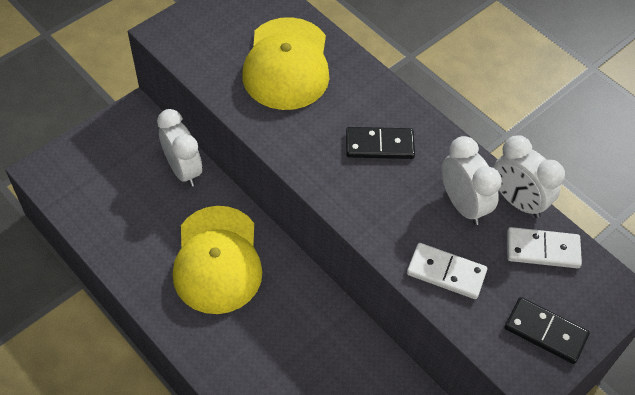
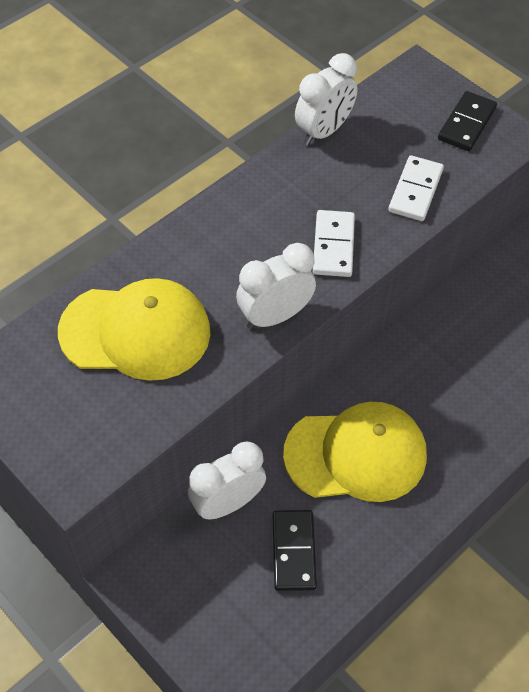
camera: 90 degrees left, 0 degrees up
(379, 145) = (259, 240): black domino -> black domino (293, 551)
(463, 205) = (332, 173): white clock -> white clock (275, 316)
(542, 249) = (378, 118): white domino -> white domino (333, 246)

